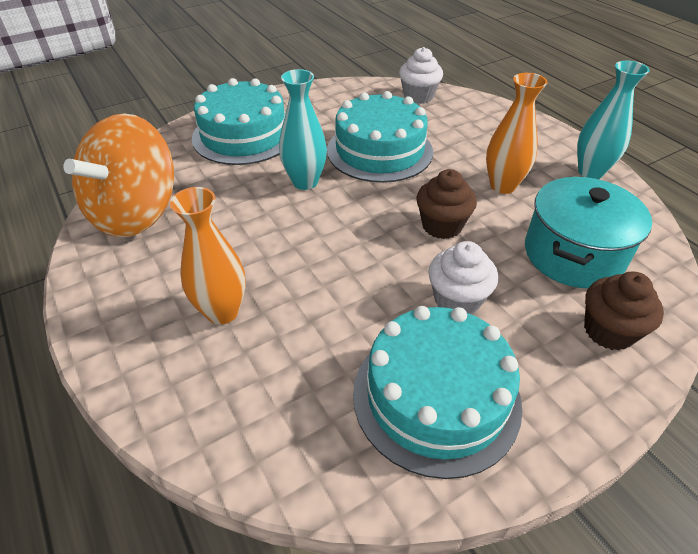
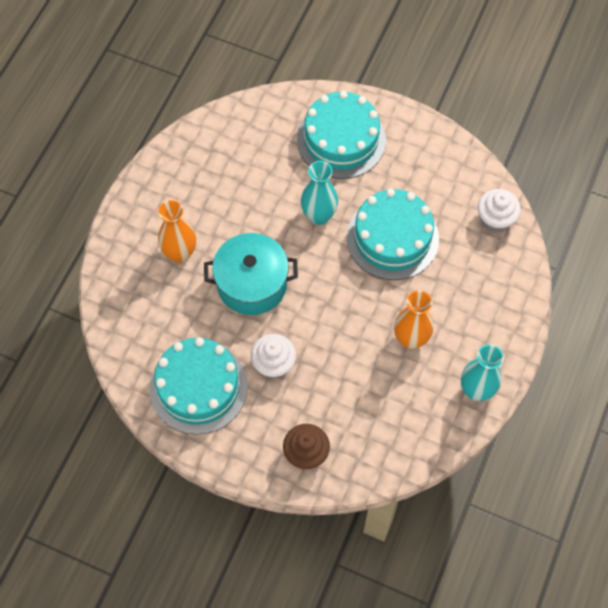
camera: 55 degrees right, 20 degrees up
(136, 213) = (217, 146): orange spinning top -> none
(442, 225) = (336, 323): brown cupcake -> none
(573, 254) = (364, 412): turquoise pot -> turquoise pot (252, 284)

